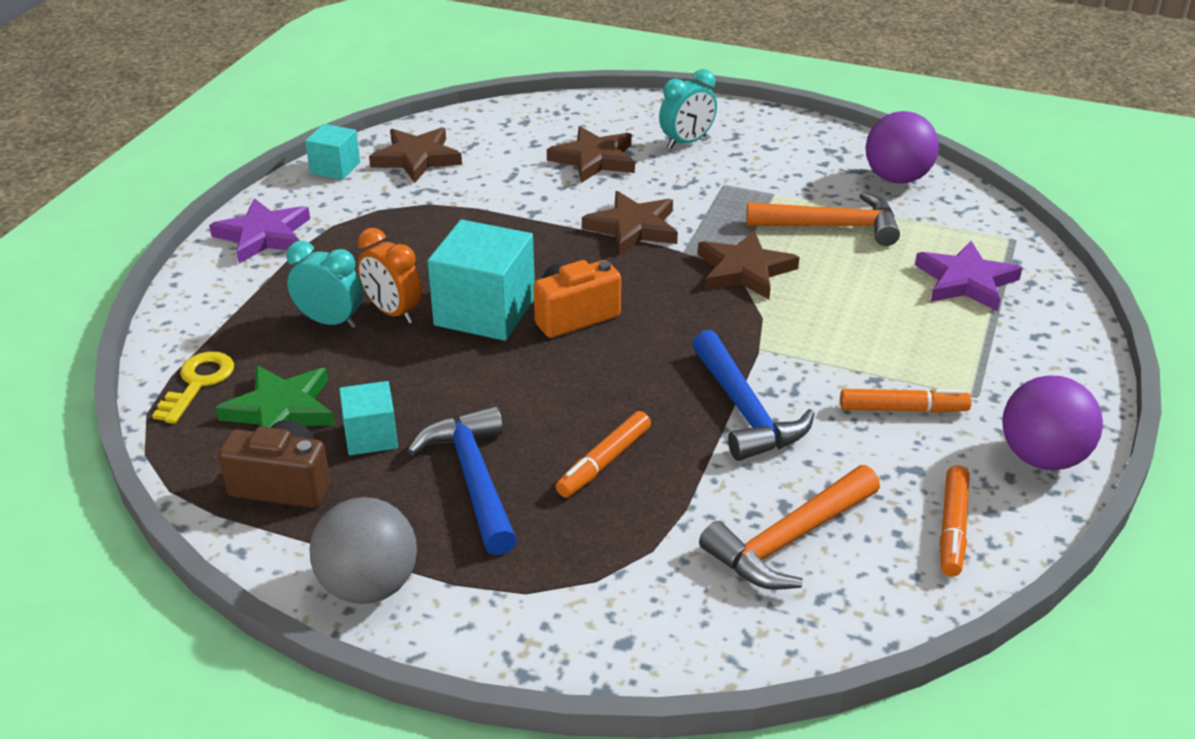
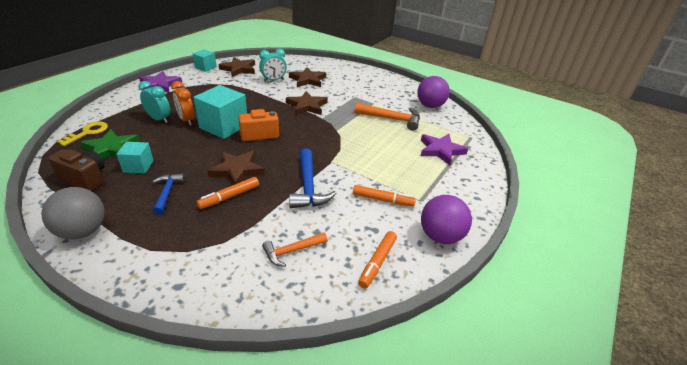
camera: 10 degrees right, 0 degrees up
(474, 479) = (167, 193): blue hammer -> blue hammer, size x0.62
(686, 142) = (349, 80): turquoise clock -> turquoise clock (273, 80)
(744, 270) = (343, 129): brown star -> brown star (237, 170)
(789, 540) = (292, 251): orange hammer -> orange hammer, size x0.62

